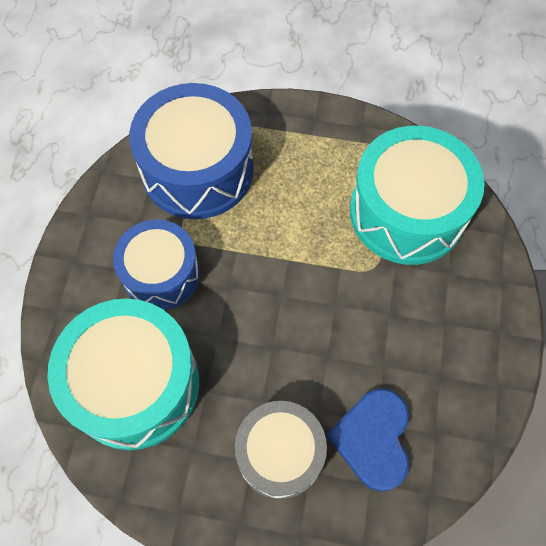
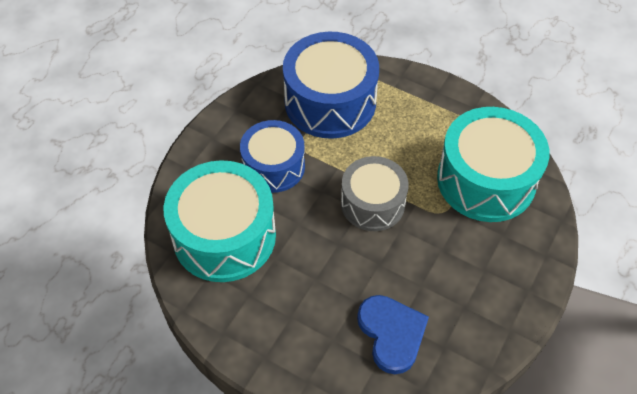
camera: 20 degrees right, 10 degrees down
(280, 453) = (314, 319): grey drum -> grey drum (372, 203)
(373, 439) = (391, 334): blue heart -> blue heart turned 135 degrees clockwise

